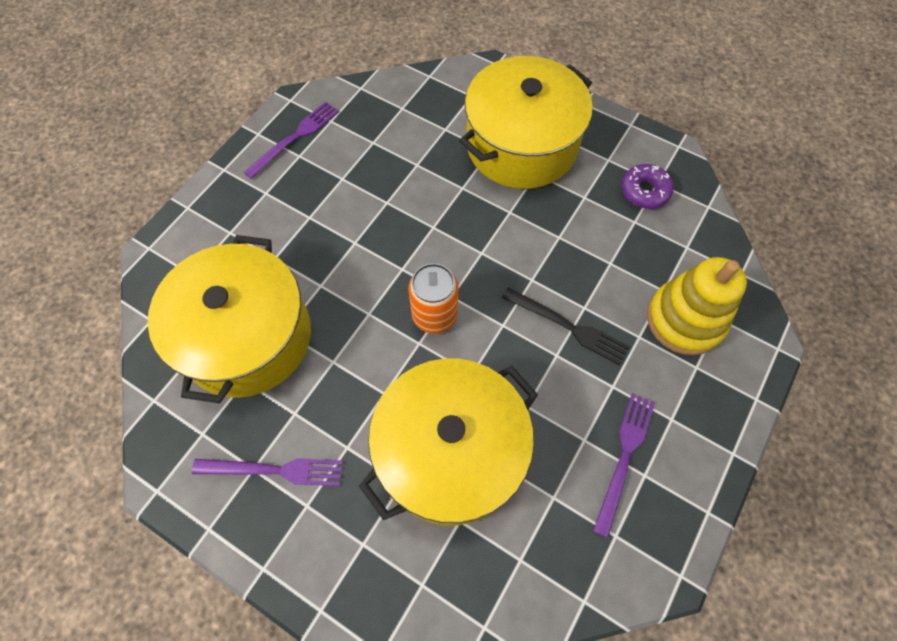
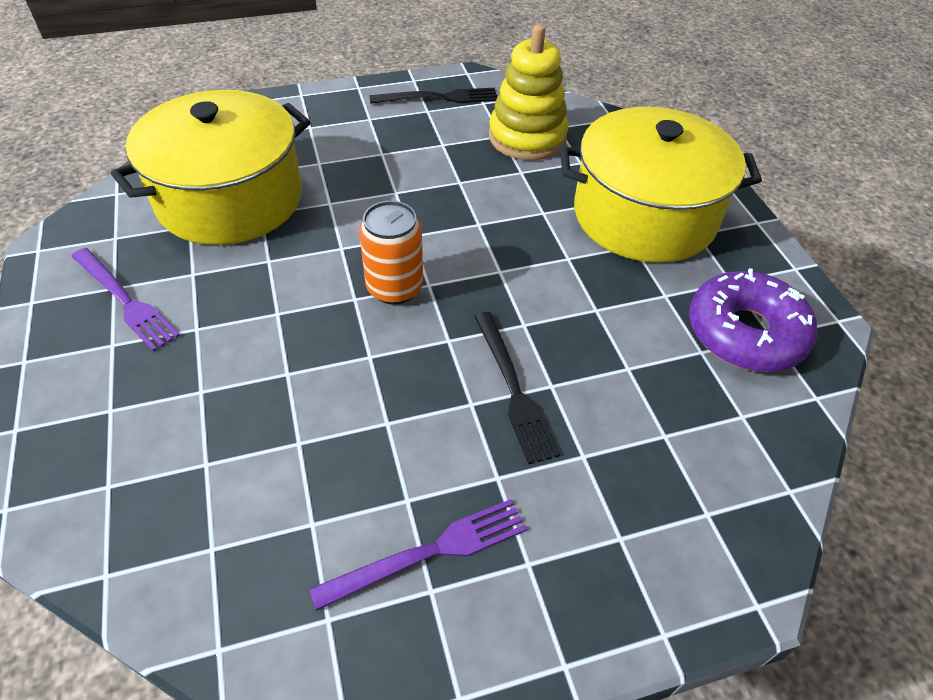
camera: 40 degrees right, 15 degrees down
(295, 138) = (439, 98): purple fork -> black fork
(450, 452) = (270, 402): yellow pot -> none
(644, 191) = (745, 333): purple donut -> purple donut, size x1.66
(685, 320) = (659, 481): yellow stacking toy -> yellow stacking toy (527, 137)

